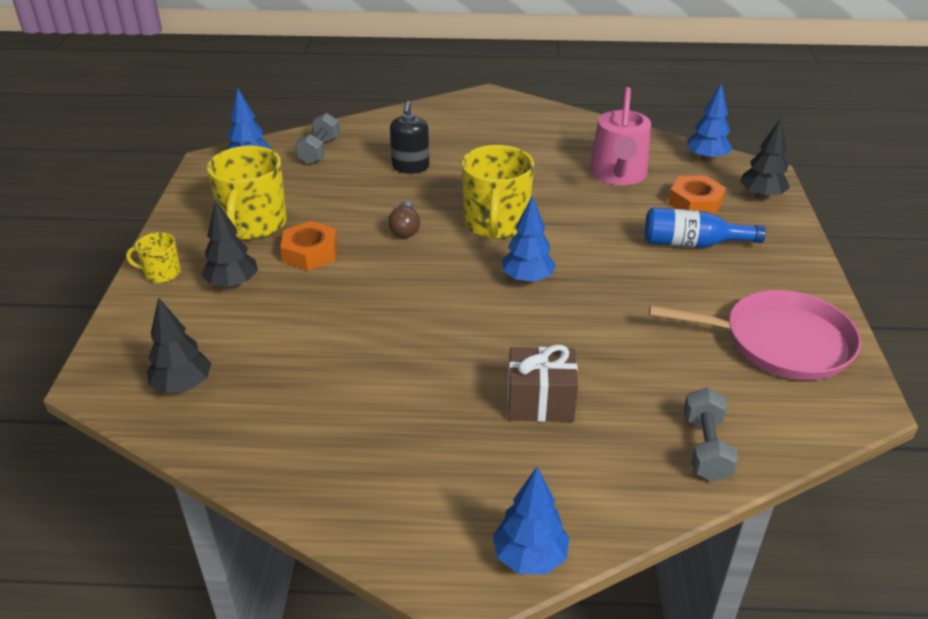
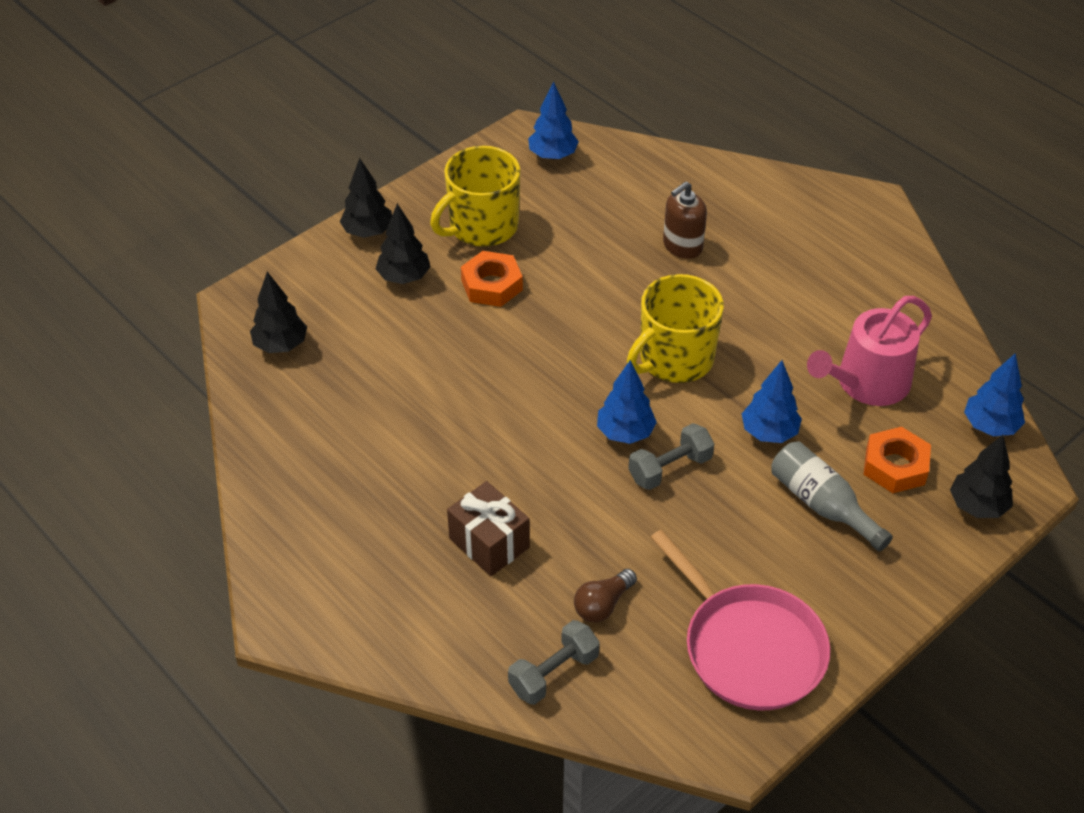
camera: 45 degrees right, 10 degrees up
(161, 273) = (368, 232): yellow mug -> black tree
(319, 151) = (626, 176): grey dumbbell -> grey dumbbell (670, 468)
(405, 229) = (592, 312): brown light bulb -> brown light bulb (603, 604)
(410, 167) = (682, 246): black soap dispenser -> brown soap dispenser
(529, 557) = (336, 640): blue tree -> blue tree (769, 432)
(692, 244) = (822, 505): blue bottle -> grey bottle

